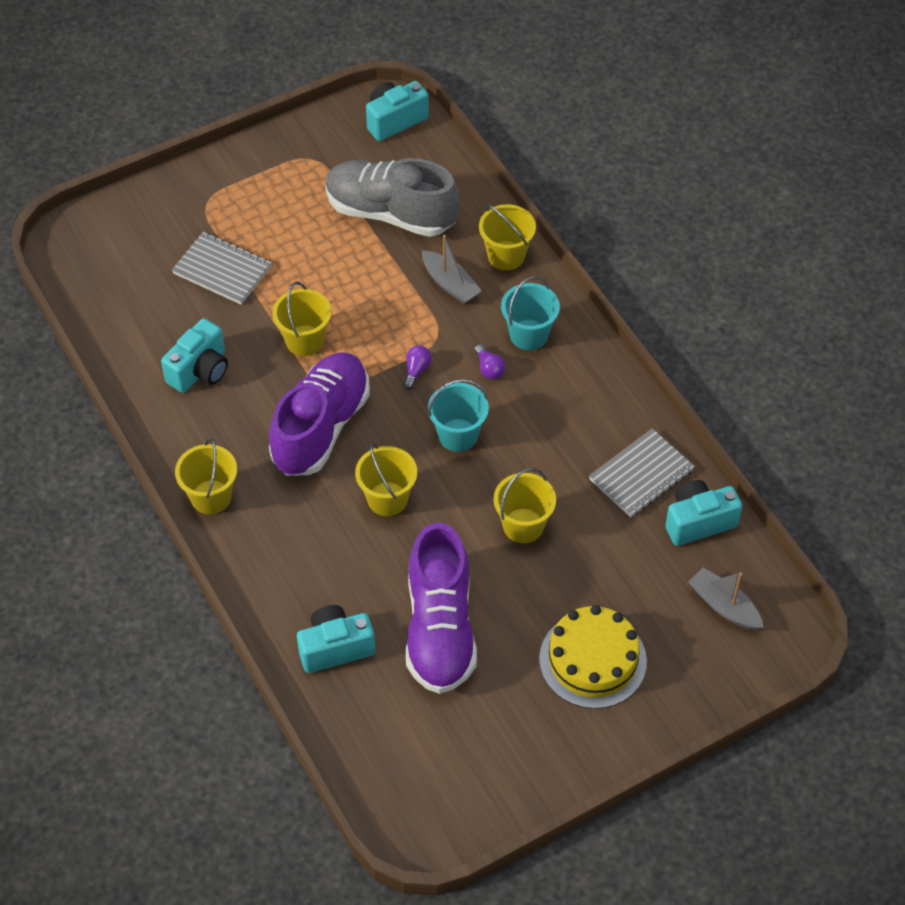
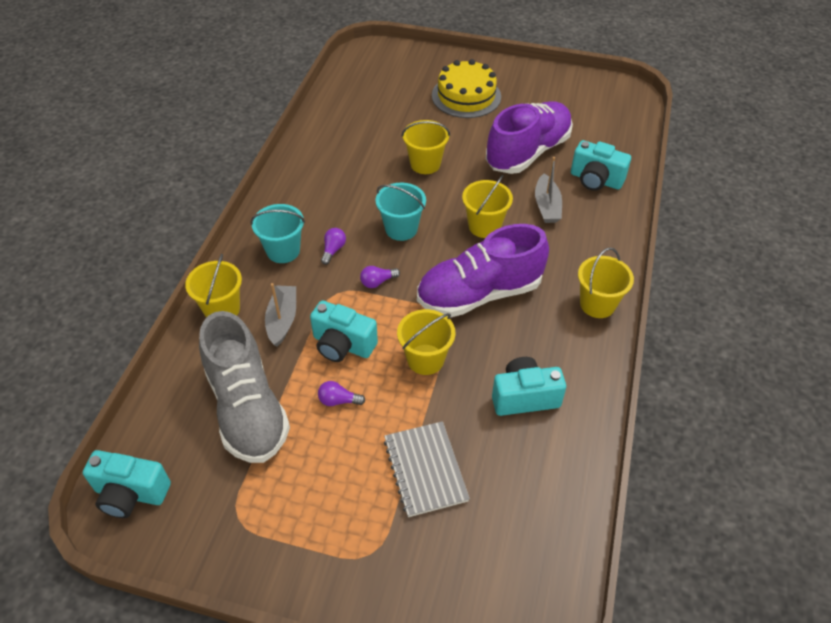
camera: 135 degrees left, 5 degrees down
(334, 265) = (338, 400): none -> purple light bulb
(641, 475) = (333, 144): grey notebook -> none
(698, 522) = (337, 109): turquoise camera -> turquoise camera (342, 345)
(724, 606) = (377, 76): grey boat -> grey boat (547, 206)

